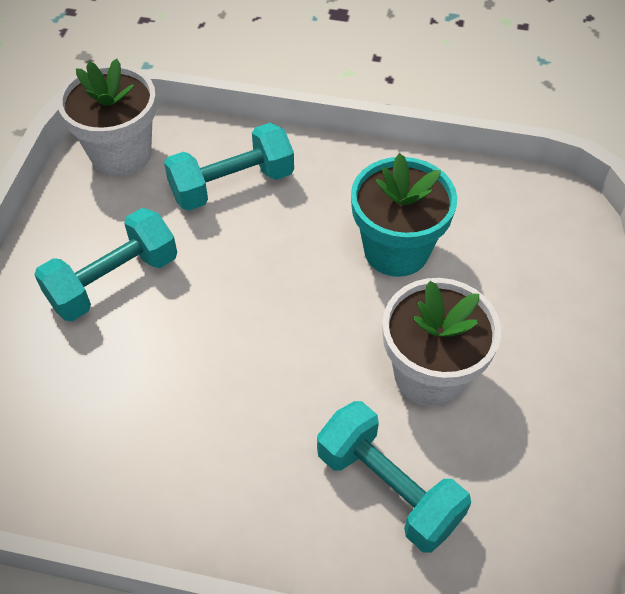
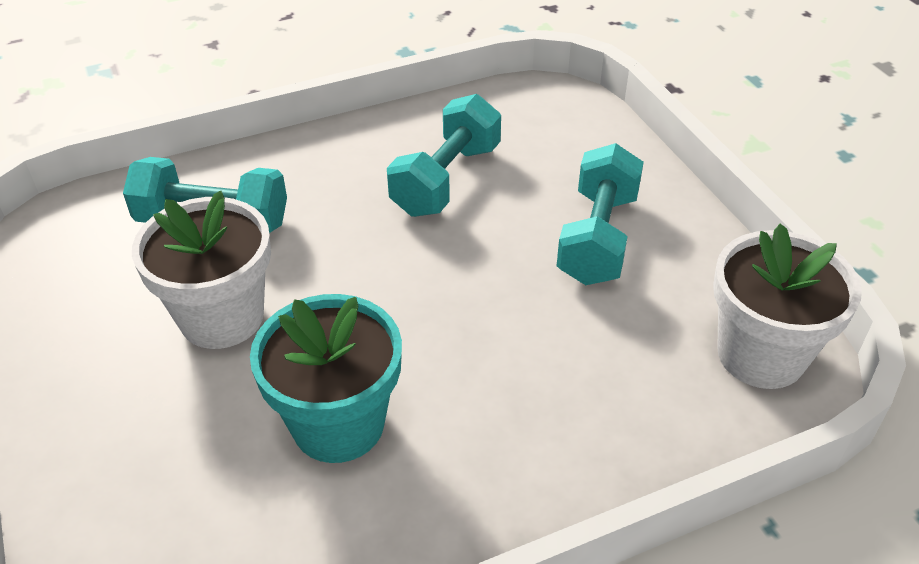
camera: 145 degrees right, 10 degrees down
(232, 185) = (599, 392): turquoise dumbbell -> turquoise dumbbell (446, 180)

